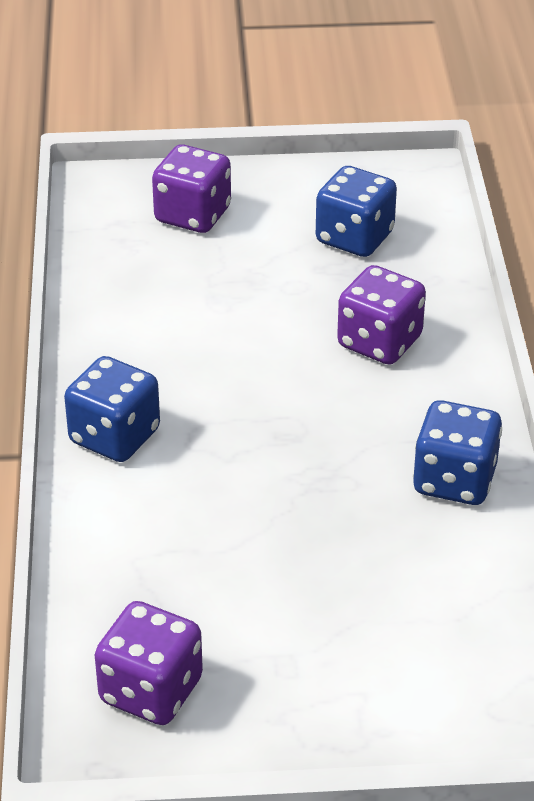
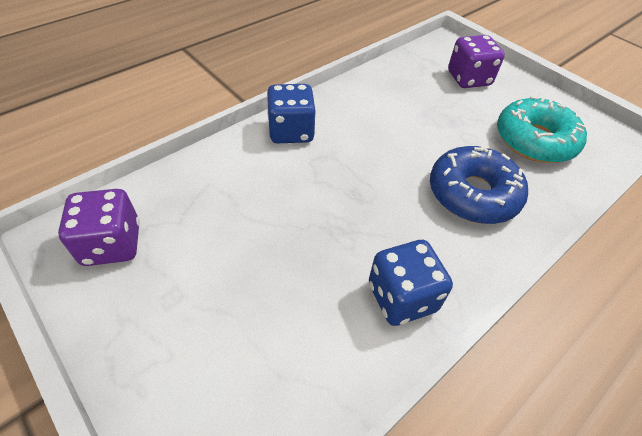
camera: 50 degrees right, 10 degrees up
(354, 238) = (534, 140): blue dice -> turquoise donut
(379, 342) = (473, 194): purple dice -> blue donut

